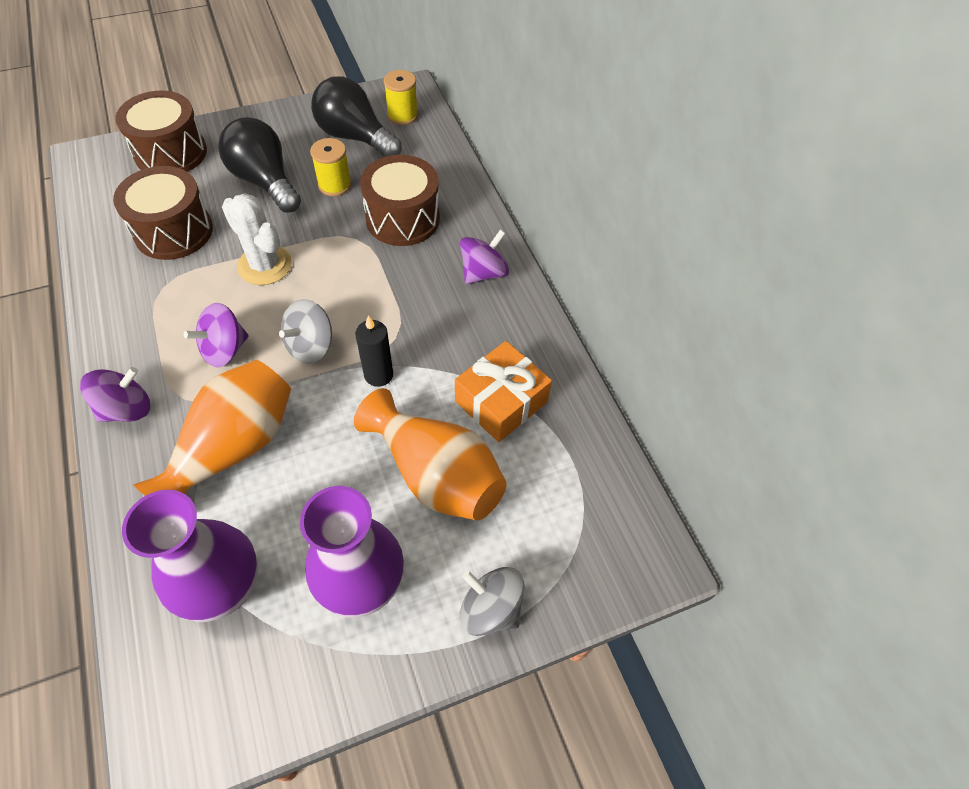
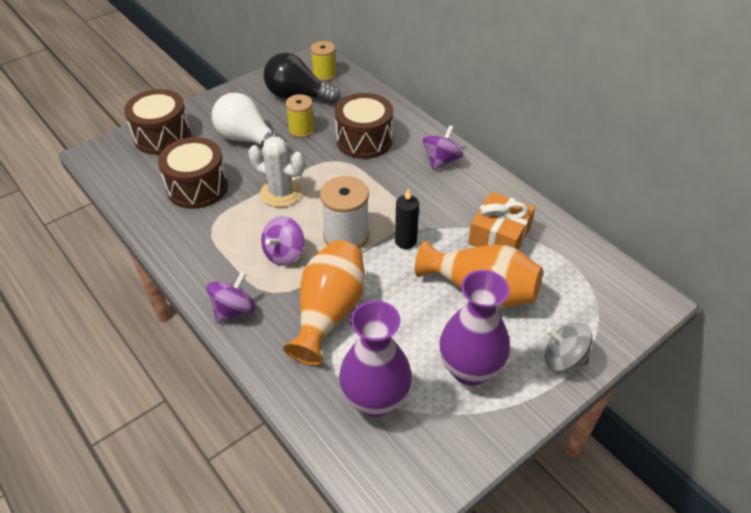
camera: 15 degrees left, 10 degrees down
(265, 181) = (247, 139): black light bulb -> white light bulb
(310, 346) = (346, 236): grey spinning top -> white spool

